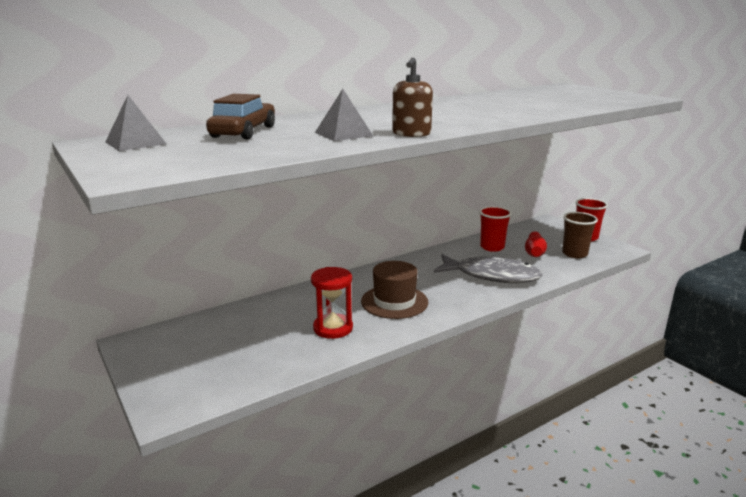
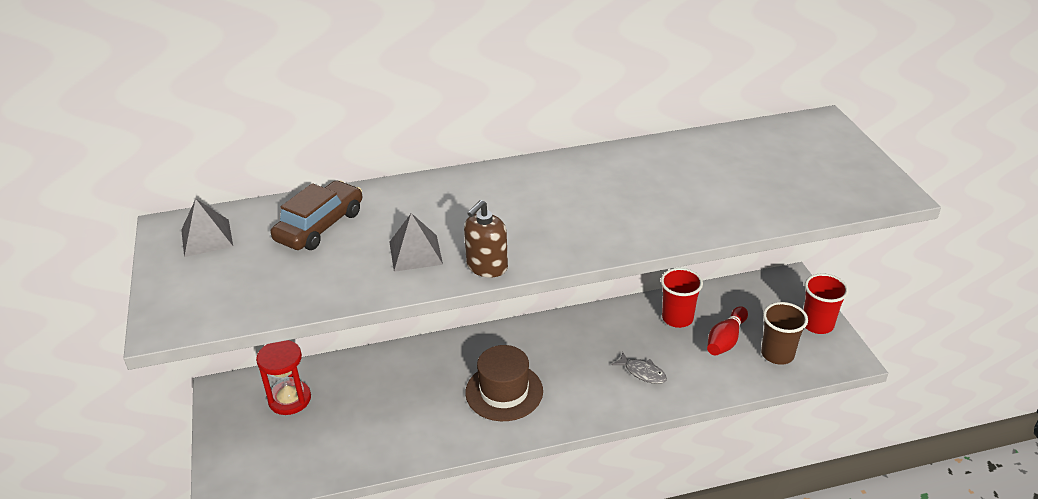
camera: 20 degrees right, 15 degrees up
(333, 328) = (418, 418): red hourglass -> red hourglass (289, 399)
(492, 276) = (642, 372): grey fish -> grey fish, size x0.44

